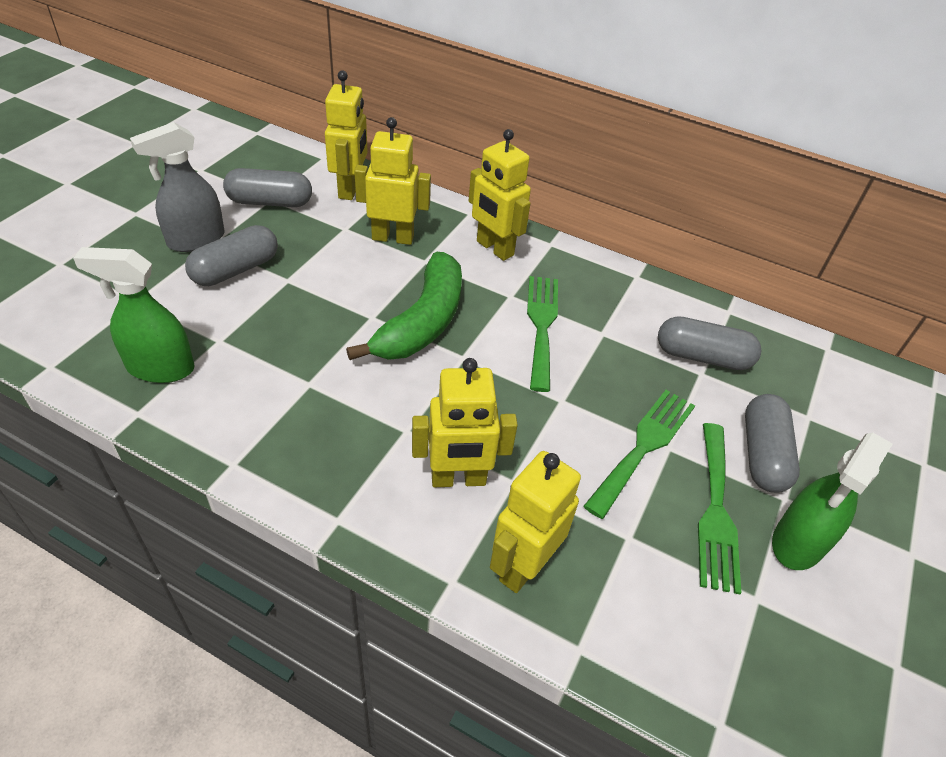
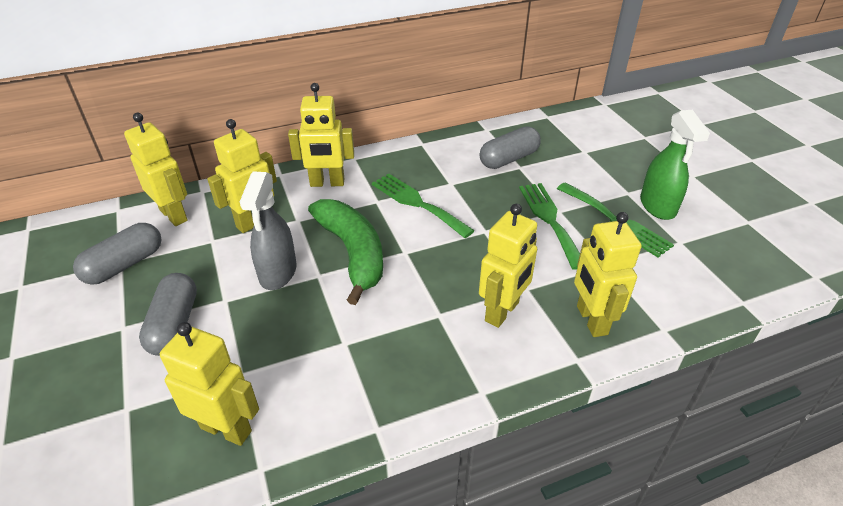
camera: 45 degrees left, 5 degrees down
(160, 368) = (226, 429): green spray bottle -> yellow robot
(195, 240) = (105, 332): grey spray bottle -> grey spray bottle (278, 273)
(762, 454) = (594, 182): grey capsule -> none

